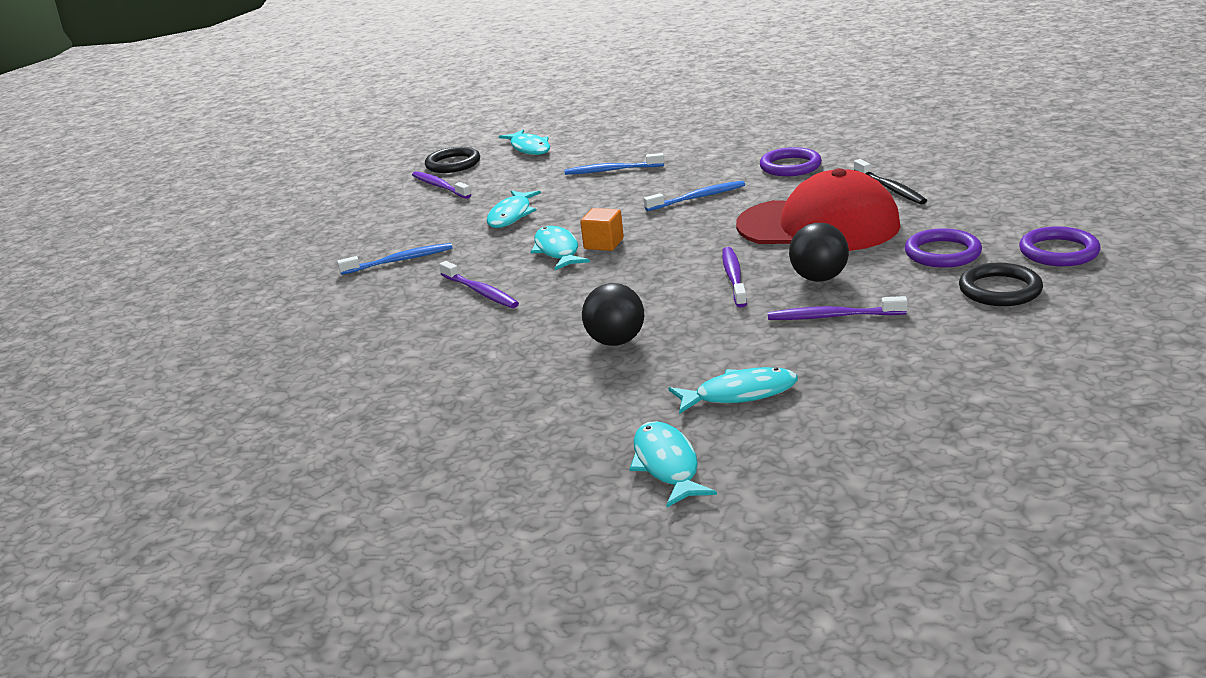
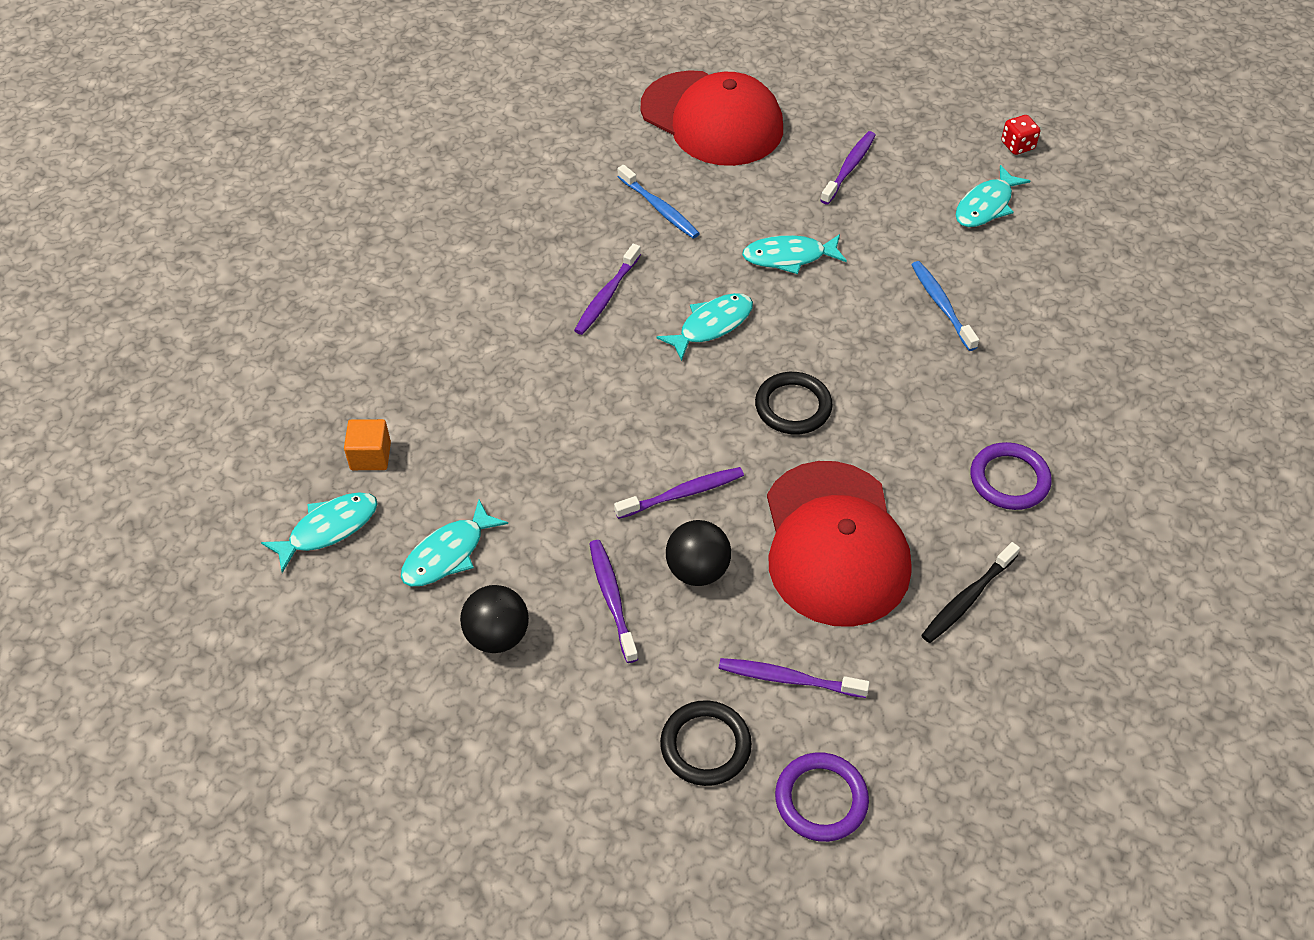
camera: 65 degrees right, 25 degrees up
(320, 231) = (712, 119): none -> red cap
(453, 164) = (916, 154): black ring -> black ring (793, 406)
(482, 134) = (1017, 146): none -> red dice
(603, 244) = (737, 359): orange cube -> orange cube (370, 456)
(616, 341) = (528, 433): black ball -> black ball (497, 635)
(698, 198) = (883, 409): blue toothbrush -> none
(740, 394) = (448, 553): turquoise fish -> turquoise fish turned 75 degrees clockwise
(942, 253) = (788, 679): purple ring -> purple toothbrush

